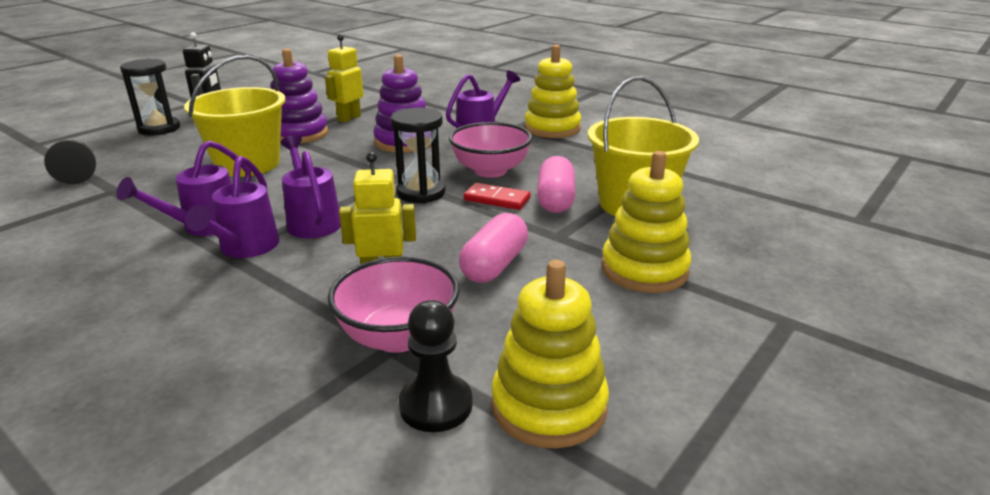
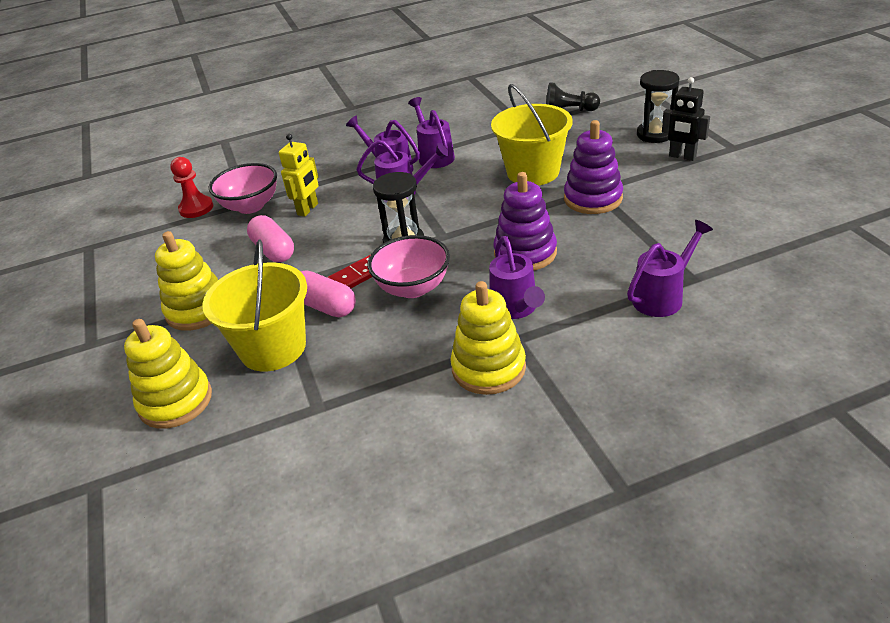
camera: 125 degrees right, 10 degrees up
(349, 118) = (624, 230): yellow robot -> none
(429, 100) = (662, 297): none -> purple watering can
(436, 405) = (196, 208): black pawn -> red pawn
(548, 406) = (157, 236): yellow stacking toy -> yellow stacking toy (175, 401)

